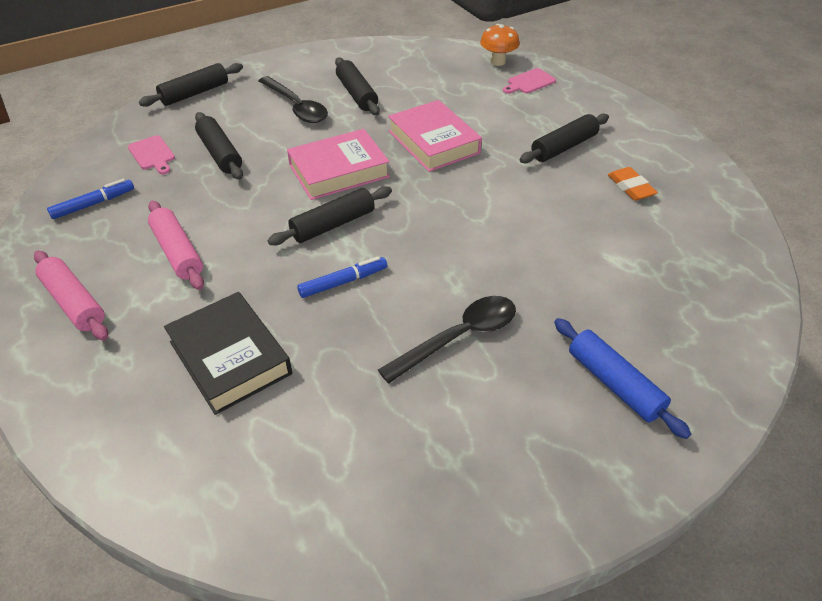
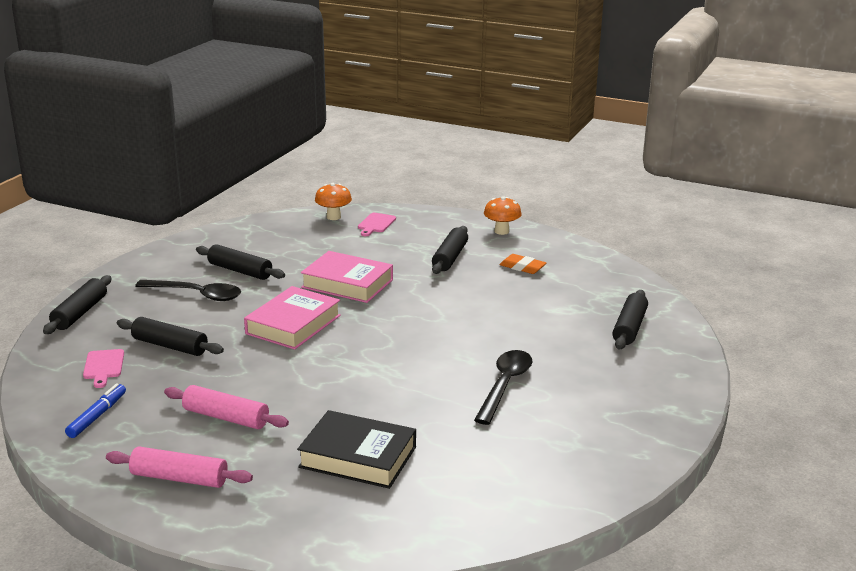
camera: 35 degrees left, 20 degrees down
(152, 154) = (103, 366): pink cutting board -> pink cutting board turned 60 degrees clockwise
(333, 224) = (333, 358): black rolling pin -> black rolling pin (629, 328)
(343, 282) = (386, 387): blue marker -> none
(614, 384) = (624, 371): blue rolling pin -> none
(652, 133) = (501, 231): none -> orange mushroom

